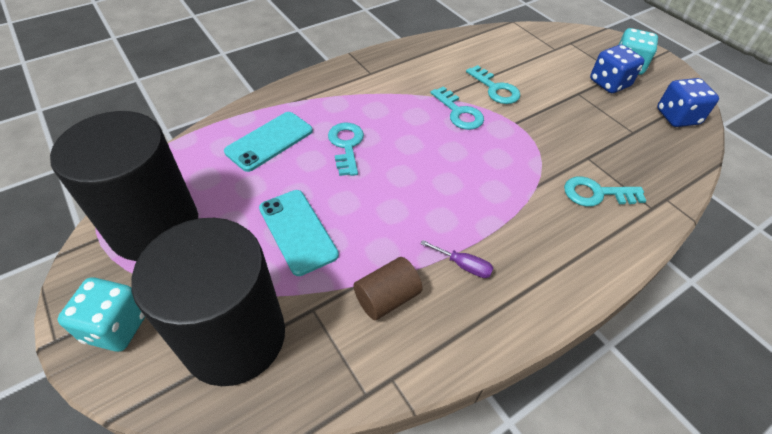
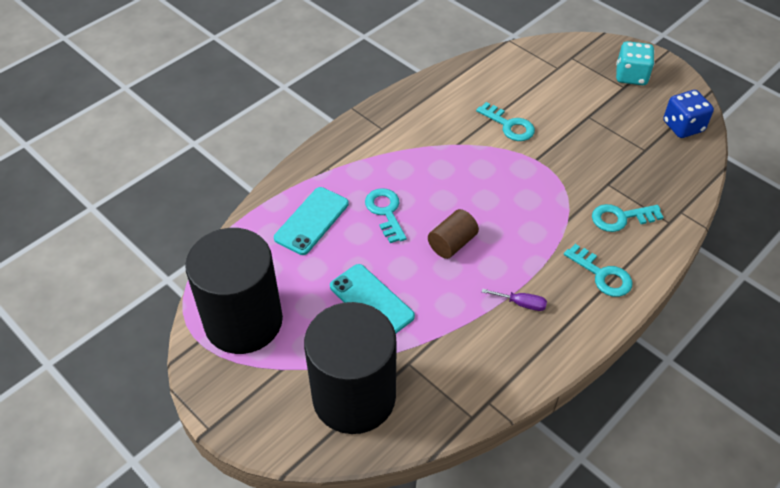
camera: 10 degrees left, 0 degrees up
(116, 326) = (254, 408): turquoise dice -> none
(387, 298) = (466, 342): brown cylinder -> brown cylinder (452, 243)
(459, 112) = (481, 158): turquoise key -> turquoise key (602, 275)
(609, 83) = (616, 100): blue dice -> none

